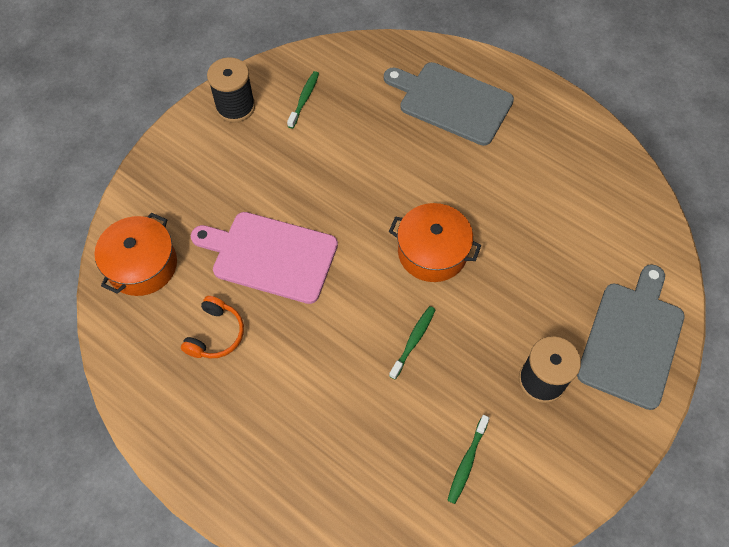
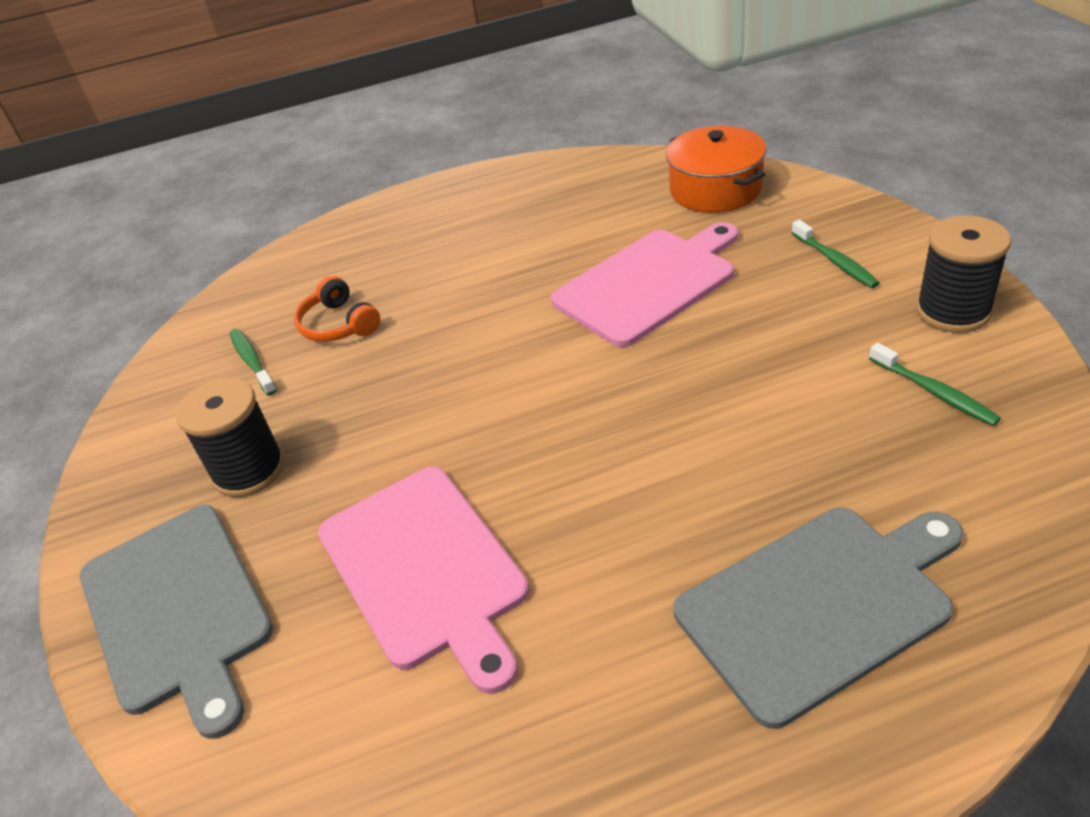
camera: 130 degrees right, 20 degrees down
(216, 334) = (580, 223): orange headphones -> orange headphones (339, 324)
(413, 341) = (420, 369): green toothbrush -> green toothbrush (835, 261)
(432, 252) = (523, 438): orange pot -> none
(534, 245) = (425, 569): none -> pink cutting board

